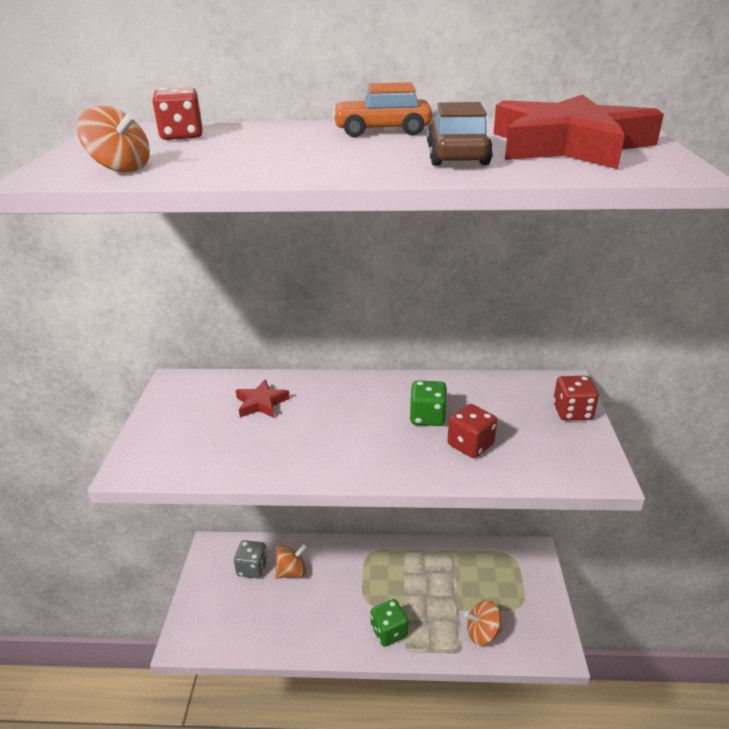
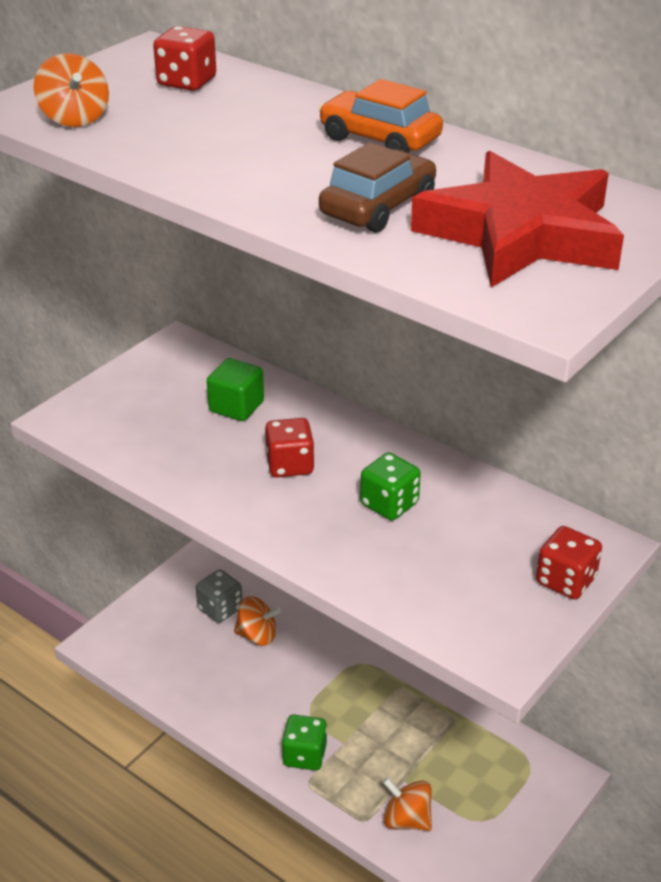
camera: 35 degrees right, 5 degrees up
(261, 403) = (236, 407): red star -> green cube
(470, 445) = (398, 556): red dice -> red dice (290, 465)

